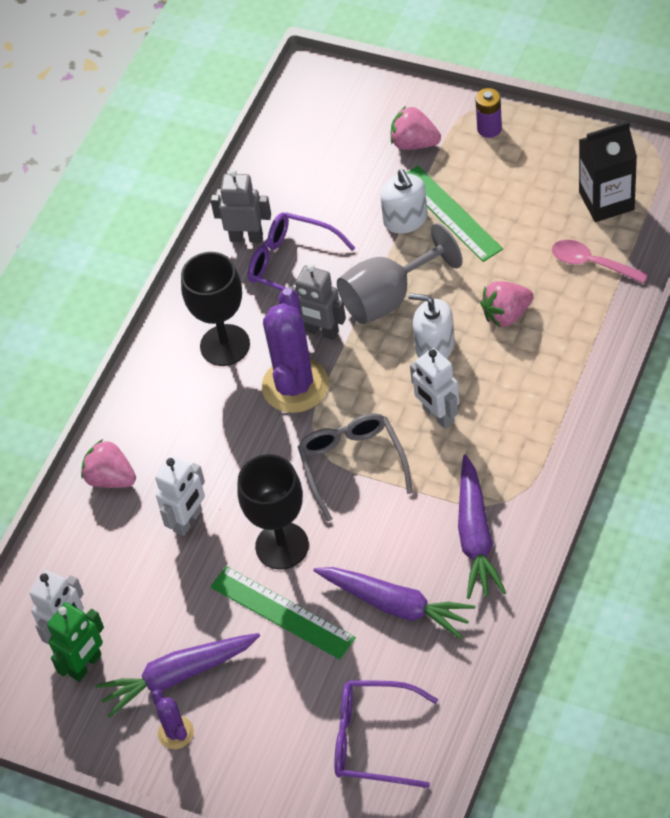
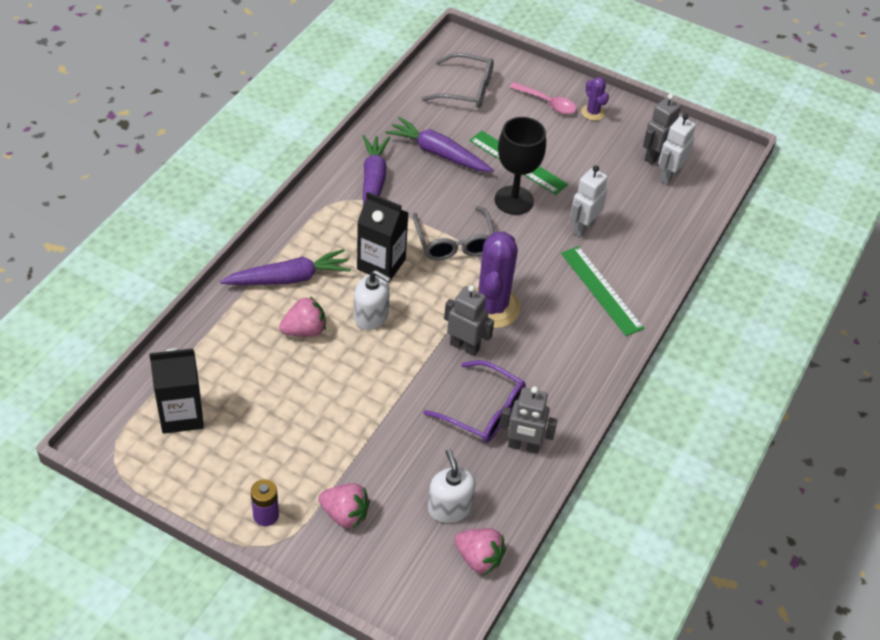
camera: 175 degrees right, 5 degrees down
(86, 665) = (654, 156): green robot -> grey robot
(111, 478) = (643, 266): pink strawberry -> pink strawberry (479, 558)
(178, 676) = (591, 140): purple carrot -> purple carrot (289, 278)
(225, 345) = (549, 350): black goblet -> none
(373, 739) = (466, 89): purple glasses -> grey glasses
(388, 297) = (401, 364): grey goblet -> none
(405, 220) = (371, 434): white soap dispenser -> white soap dispenser (449, 508)
(438, 415) = (381, 264): white robot -> black carton
(450, 213) = (328, 432): green ruler -> green ruler (601, 290)
(591, 263) = (217, 360): pink spoon -> pink spoon (547, 103)

